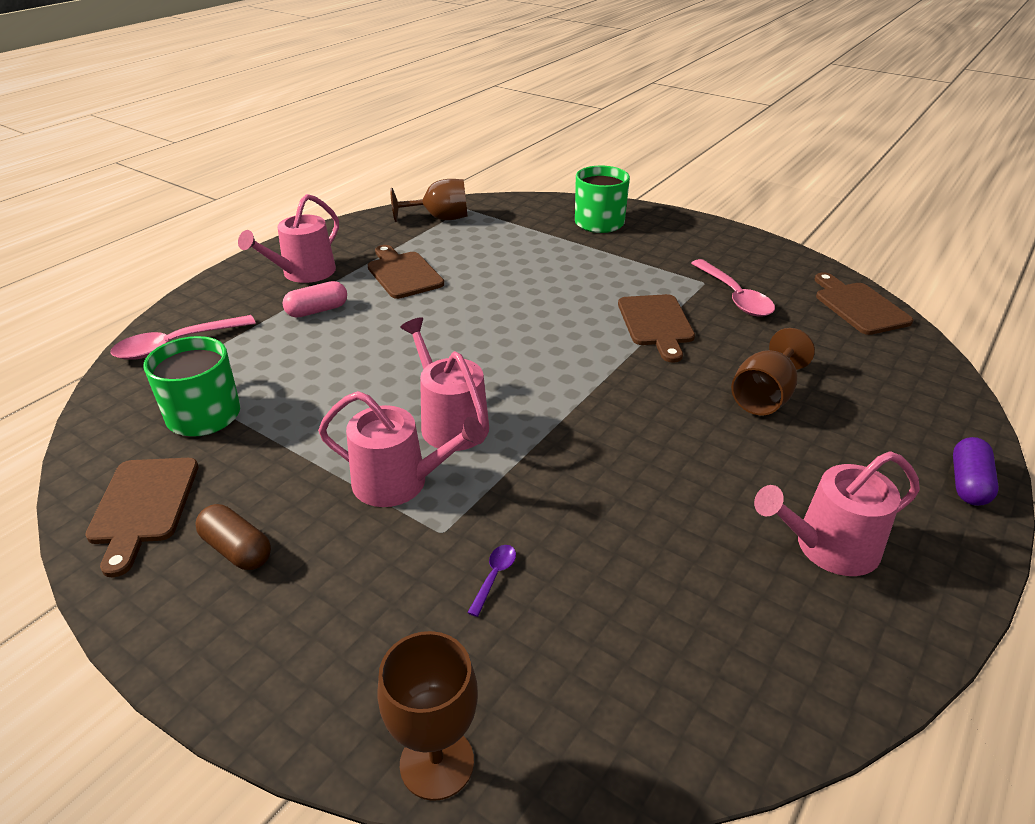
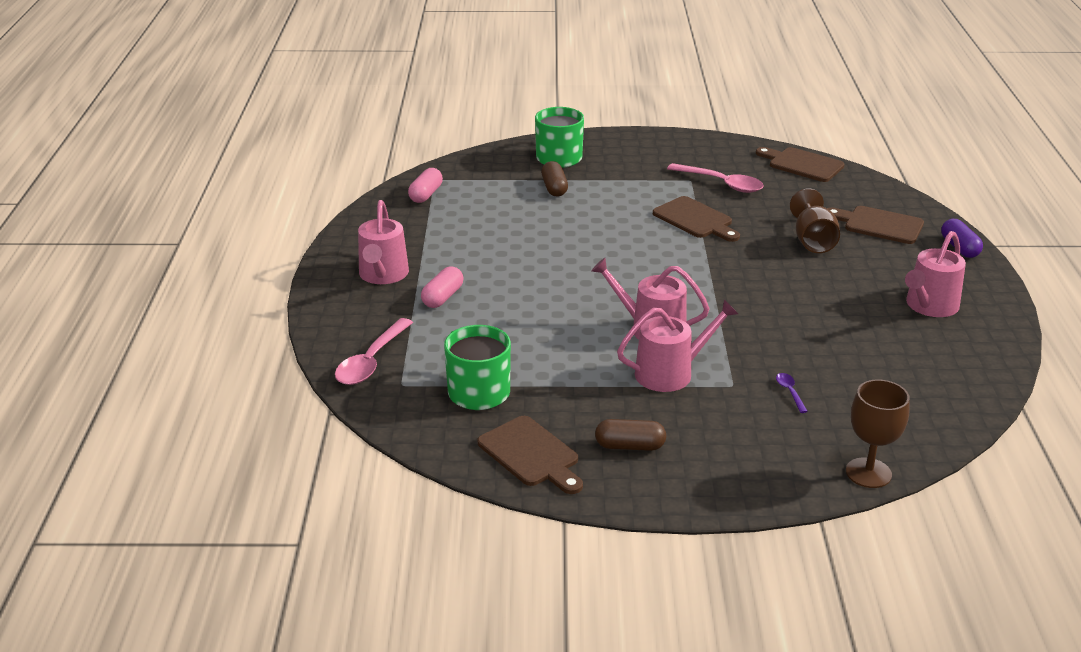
camera: 35 degrees left, 5 degrees down
(403, 273) = (466, 247): brown cutting board -> brown cutting board (879, 225)
(440, 218) = (426, 194): brown goblet -> pink capsule
(557, 247) = (554, 188): none -> brown capsule

